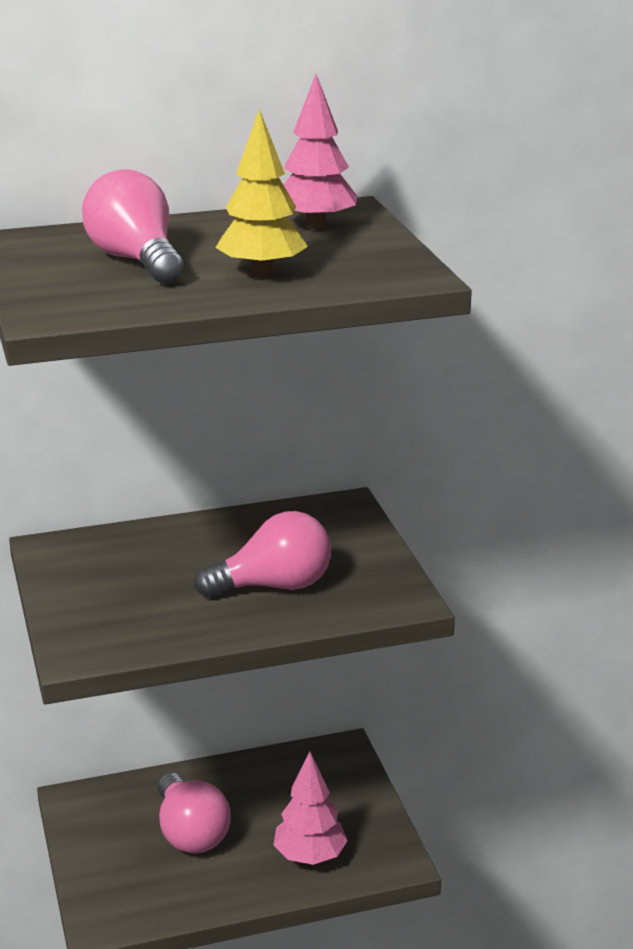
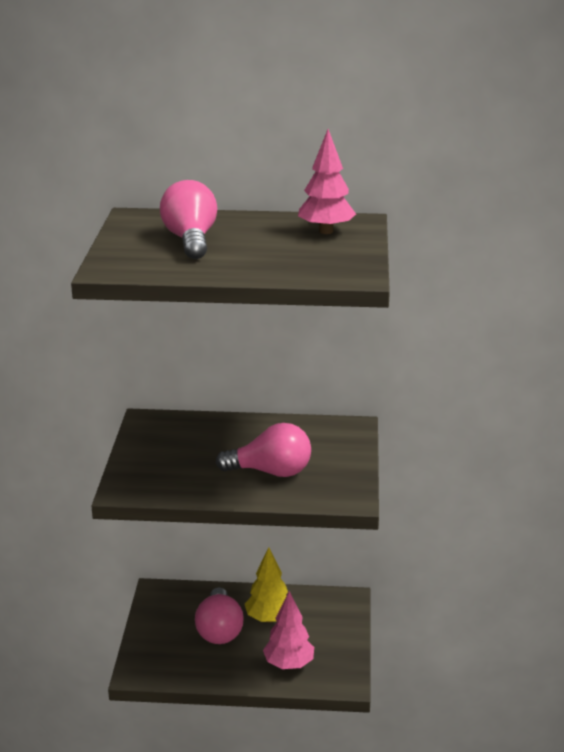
camera: 20 degrees right, 0 degrees up
(262, 273) = (261, 260): yellow tree -> yellow tree (269, 618)

